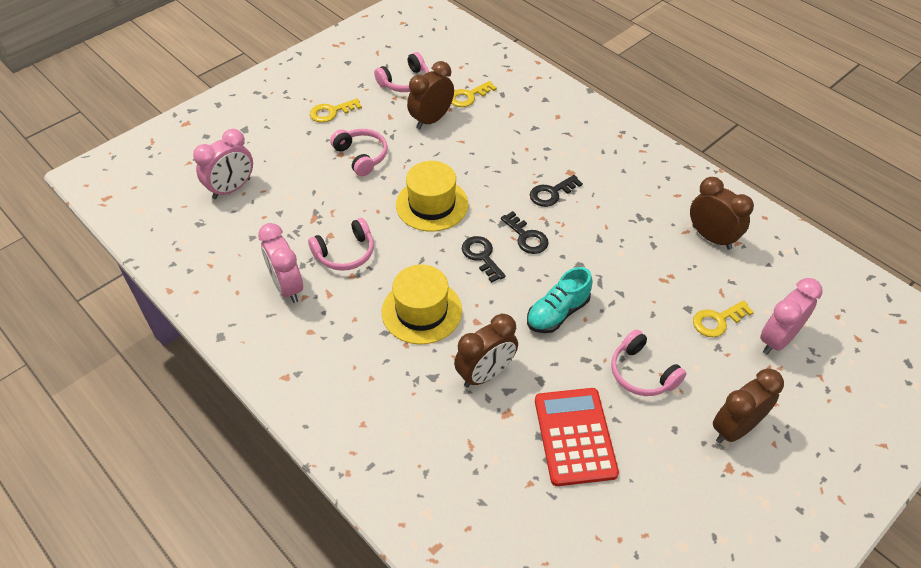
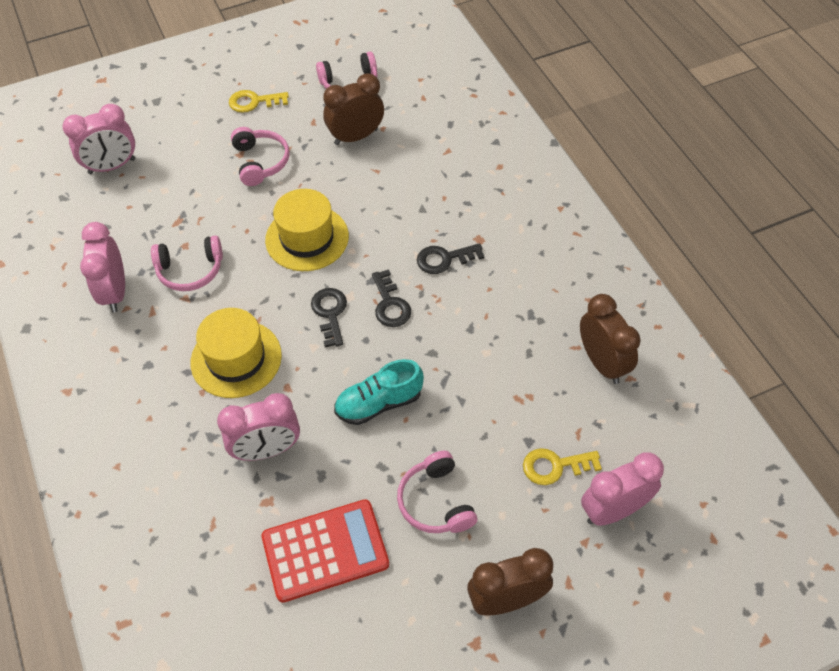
camera: 20 degrees right, 5 degrees up
(468, 96) = (410, 118): yellow key -> none
(485, 374) = (267, 450): brown clock -> pink clock
(575, 436) = (325, 550): red calculator -> red calculator turned 60 degrees clockwise

